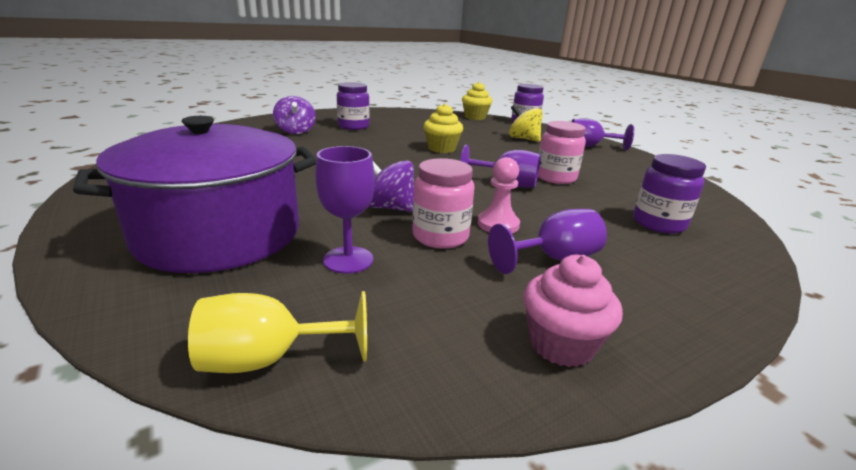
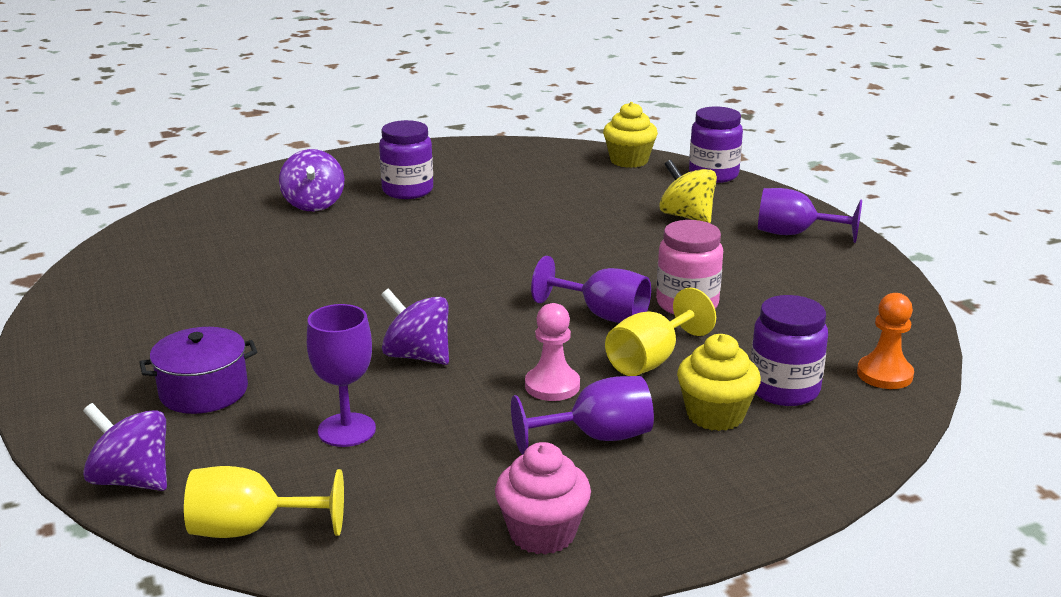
camera: 10 degrees right, 0 degrees up
(141, 312) = (132, 480): none -> purple spinning top
(219, 234) = (203, 391): purple pot -> purple pot, size x0.47
(440, 236) = (467, 402): pink jar -> none
(441, 149) = (534, 242): yellow cupcake -> yellow cupcake (715, 415)
(556, 207) = (651, 360): none -> yellow goblet
(712, 213) = (884, 374): none -> orange pawn

